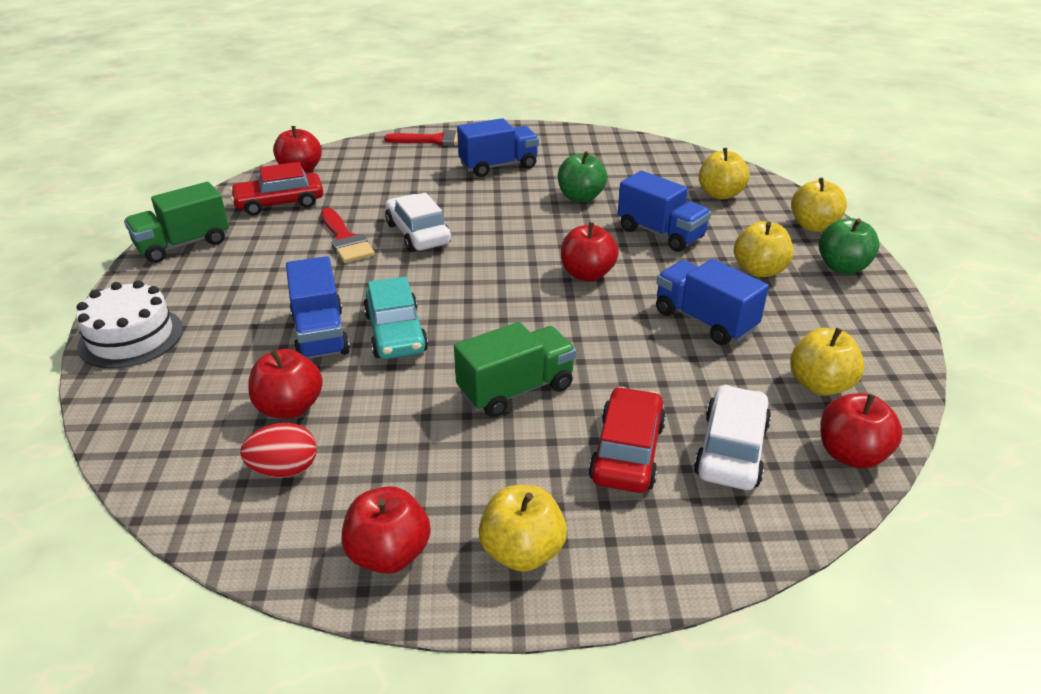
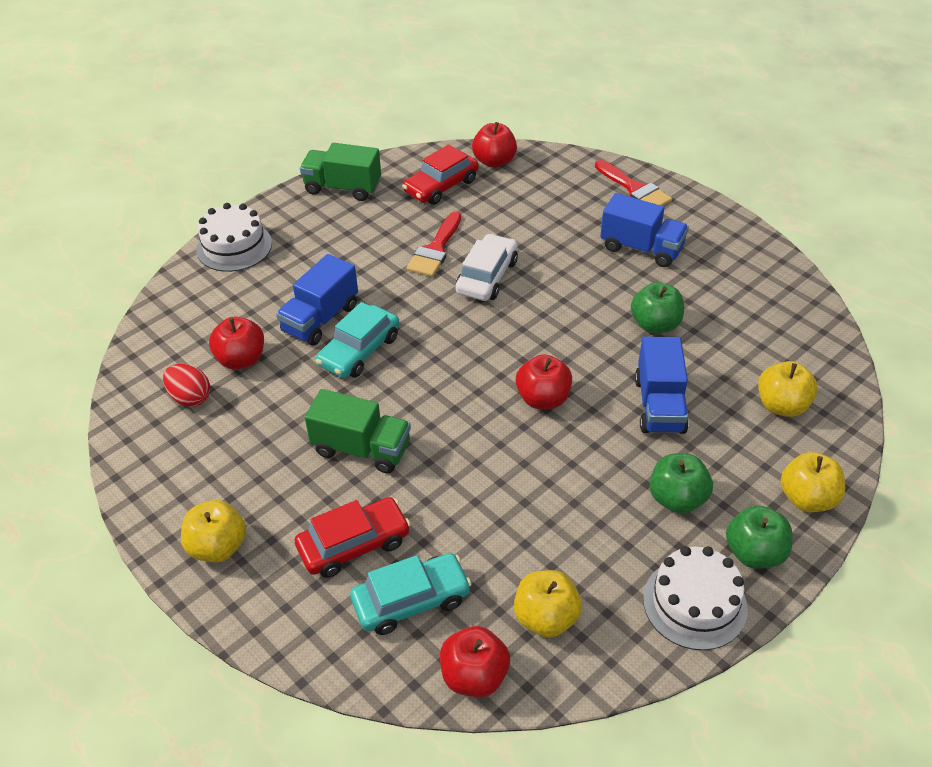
camera: 50 degrees right, 10 degrees up
(279, 203) = (441, 186): red car -> red car turned 75 degrees counterclockwise
(389, 554) = (166, 489): red apple -> none
(704, 321) = (557, 503): blue truck -> none
(731, 449) = (411, 600): white car -> turquoise car
(759, 270) = (677, 499): yellow apple -> green apple
(867, 312) = (694, 603): none -> white cake

